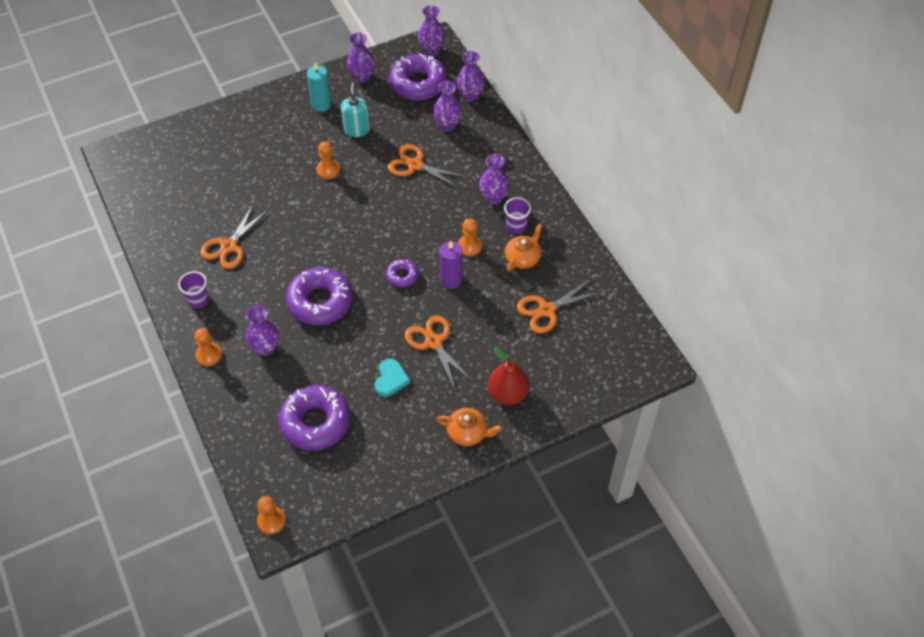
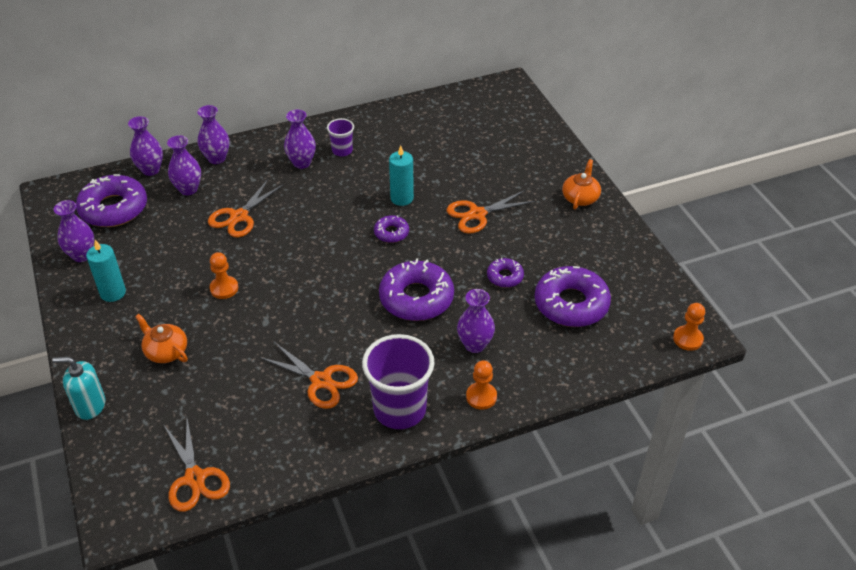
camera: 85 degrees left, 10 degrees down
(198, 300) = (399, 409): purple cup -> purple cup, size x1.98
(349, 368) = (505, 276): none -> purple donut
(356, 129) = (167, 262): turquoise soap dispenser -> turquoise soap dispenser (90, 405)
(390, 379) = (520, 246): turquoise heart -> none
(431, 50) = (64, 195): purple vase -> purple vase (216, 158)
(451, 280) = (402, 198): purple candle -> turquoise candle
(469, 246) = (361, 183): orange pawn -> none
(507, 394) = (538, 170): red pear -> none
(523, 258) = (382, 149): orange teapot -> orange teapot (166, 351)
(546, 310) = (447, 139): orange scissors -> orange scissors (195, 478)

